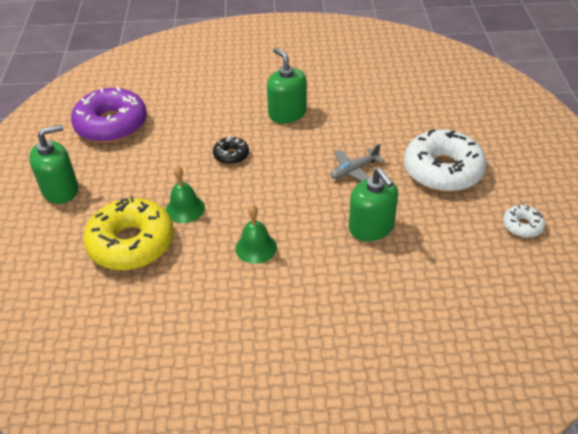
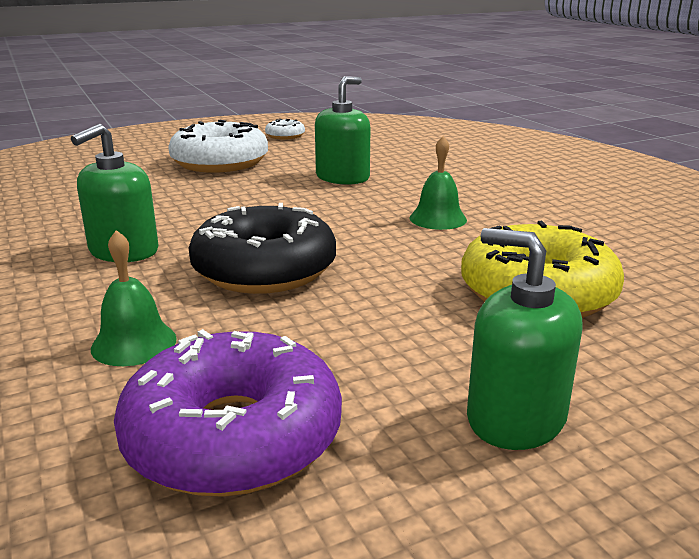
camera: 115 degrees left, 20 degrees down
(185, 209) = (421, 274): green bell -> green bell (134, 343)
(231, 155) = (264, 269): black donut -> black donut, size x2.15
(354, 170) = (248, 195): grey plane -> none

